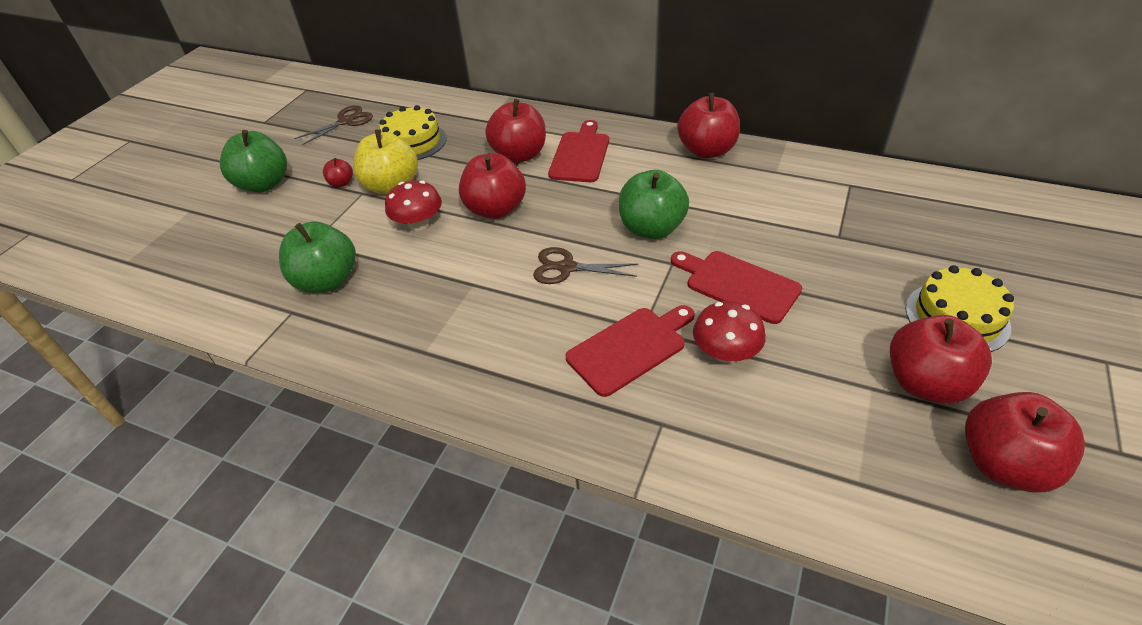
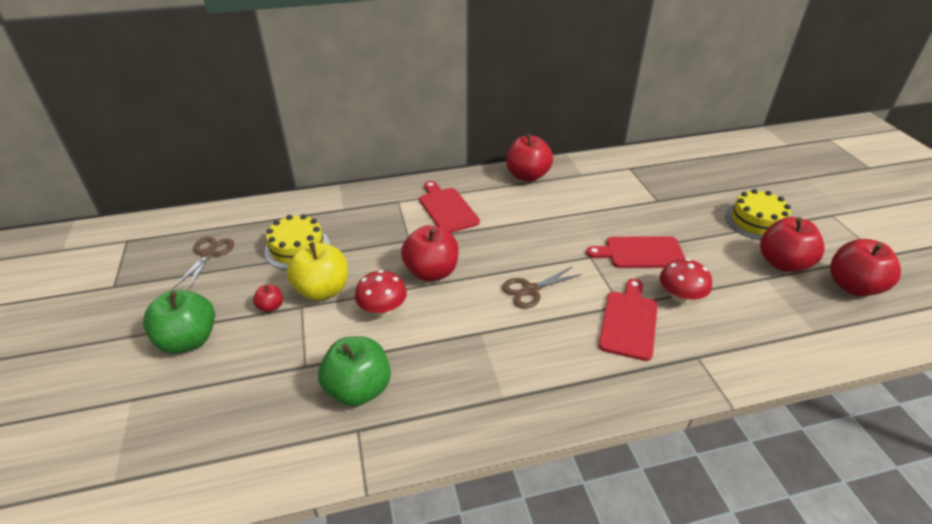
camera: 40 degrees left, 5 degrees down
(519, 155) = (401, 225): red apple -> none
(651, 228) = (552, 240): green apple -> none

